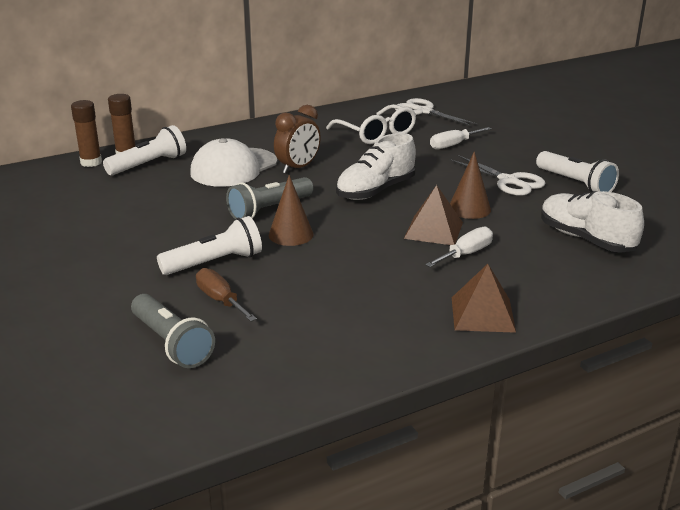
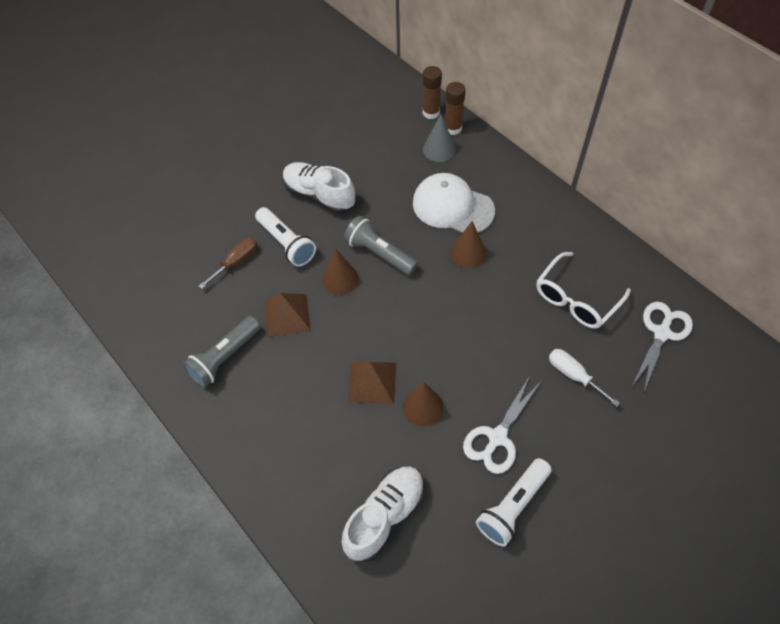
camera: 80 degrees right, 30 degrees up
(149, 165) = (439, 149): white flashlight -> grey cone
(171, 343) = (182, 252): grey flashlight -> grey flashlight (225, 357)
(298, 168) = (468, 253): brown clock -> brown cone
(375, 190) = (439, 323): white shoe -> white shoe (319, 195)
(466, 254) = (334, 413): white screwdriver -> none
(482, 314) = (240, 435): brown pyramid -> brown pyramid (287, 315)

